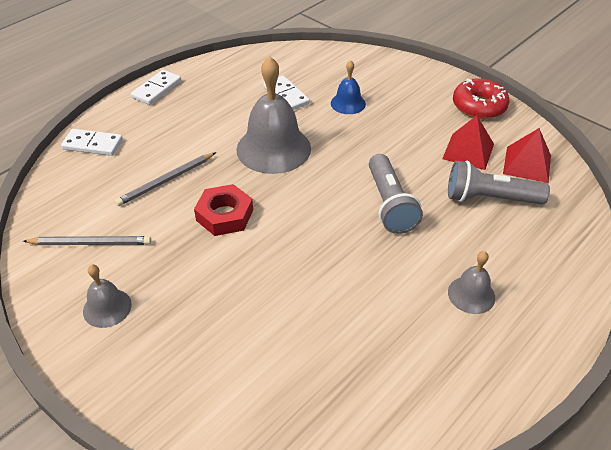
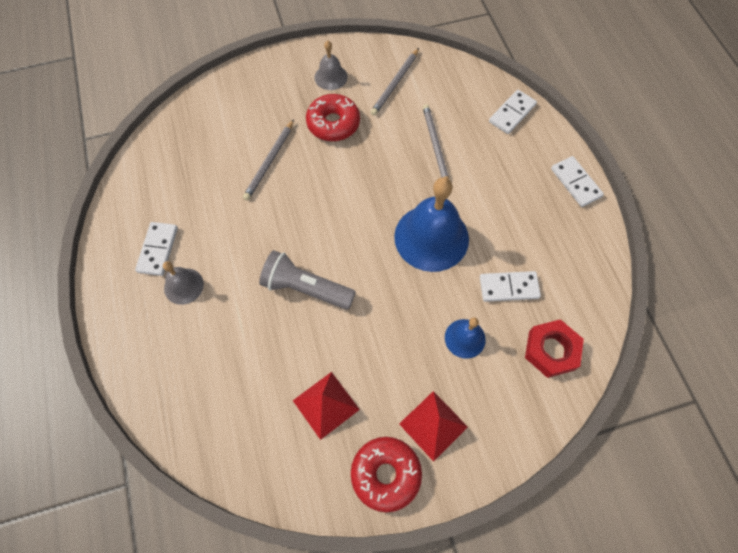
camera: 120 degrees right, 20 degrees up
(182, 271) = (333, 123): none -> red donut
(224, 215) = (371, 168): red nut -> red nut (551, 350)
(272, 303) = (269, 161): none -> grey pencil
(273, 148) = (431, 237): grey bell -> blue bell
(458, 343) = (158, 250): none -> white domino
(489, 198) = (258, 375): grey flashlight -> none
(527, 164) = (273, 448): red pyramid -> red pyramid (433, 425)

